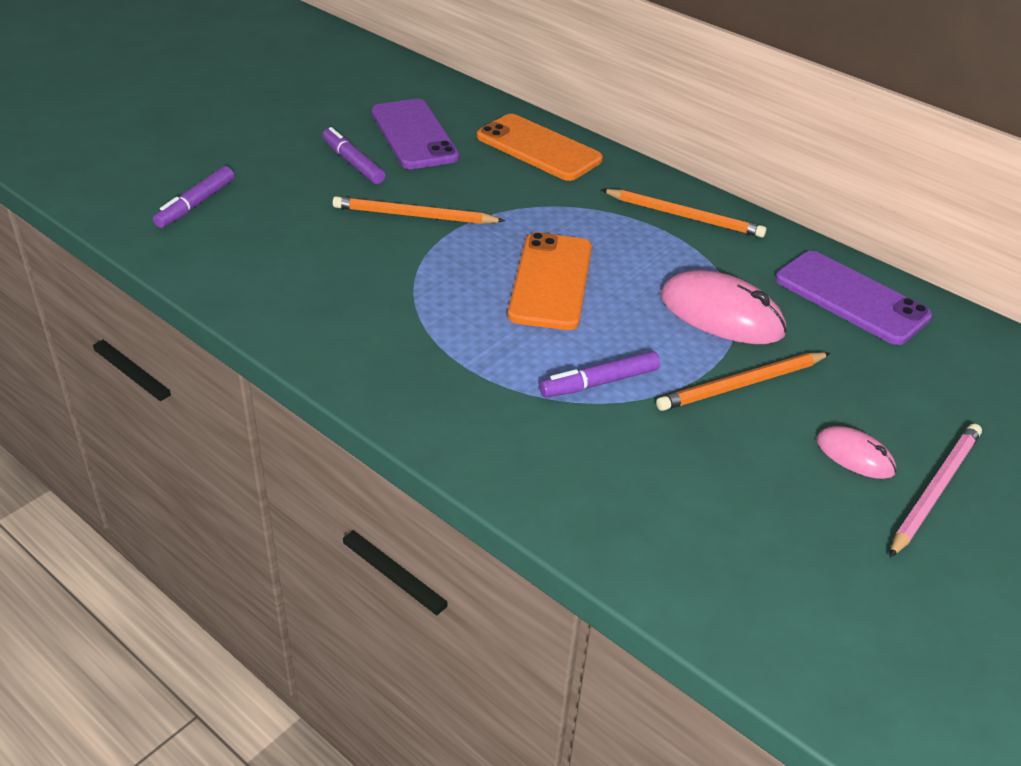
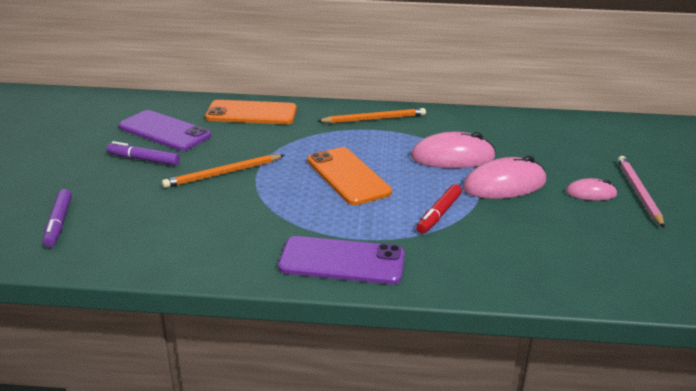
camera: 35 degrees left, 10 degrees down
(599, 382) = (439, 214): purple marker -> red marker
(741, 385) = (504, 185): orange pencil -> pink mouse
(851, 298) = (498, 126): purple phone -> purple phone (342, 261)

